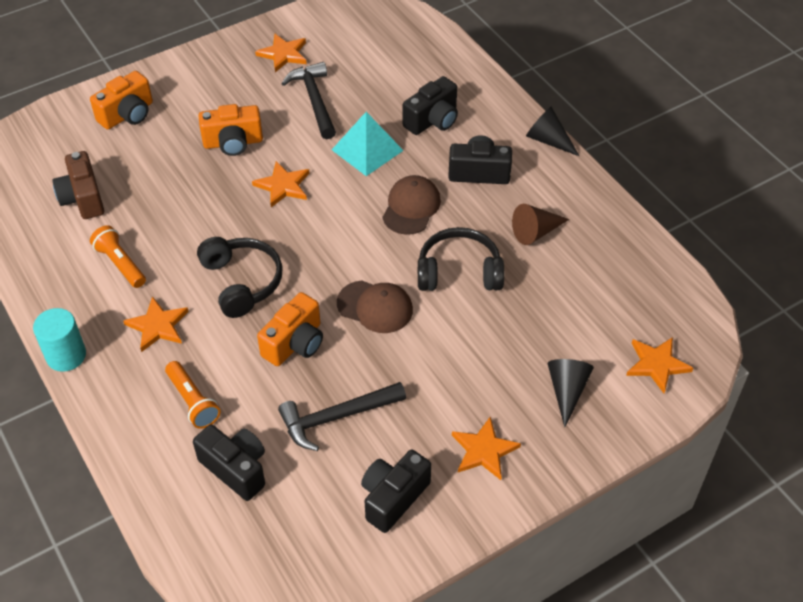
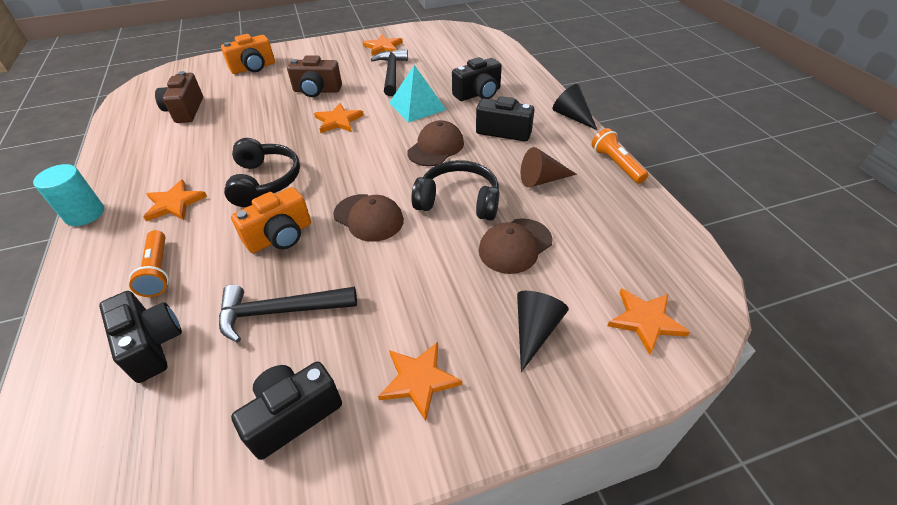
camera: 15 degrees right, 5 degrees down
(120, 264) = (179, 155): orange flashlight -> orange flashlight (616, 164)
(233, 143) = (317, 91): orange camera -> brown camera
(529, 313) = (515, 246): none -> brown cap

